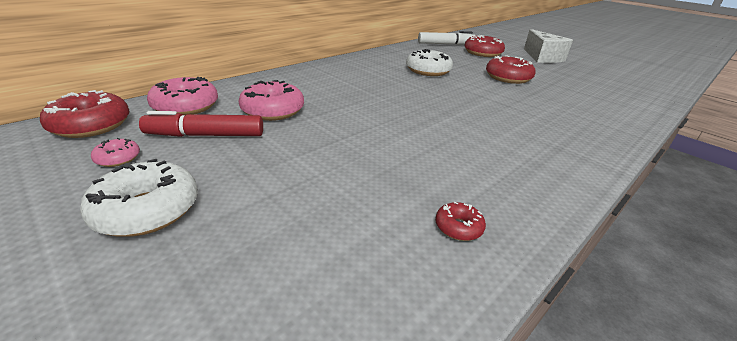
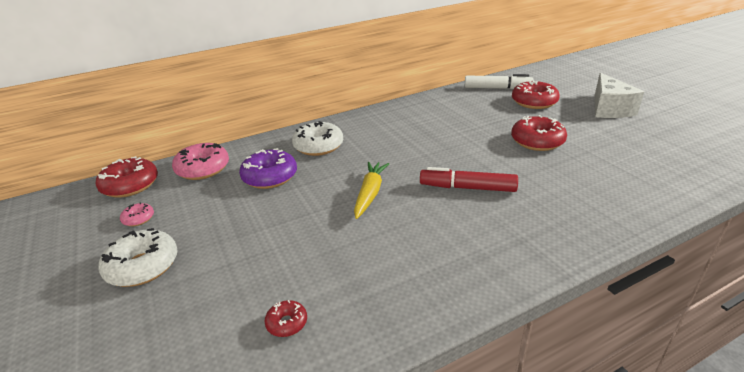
camera: 20 degrees right, 0 degrees up
(205, 135) = (206, 201): red marker -> red marker (467, 188)
(273, 110) = (270, 177): pink donut -> purple donut
(391, 120) = (370, 194): none -> yellow carrot
(428, 71) = (449, 129): white donut -> white donut (318, 146)
(458, 227) = (358, 312): red donut -> red donut (287, 323)

